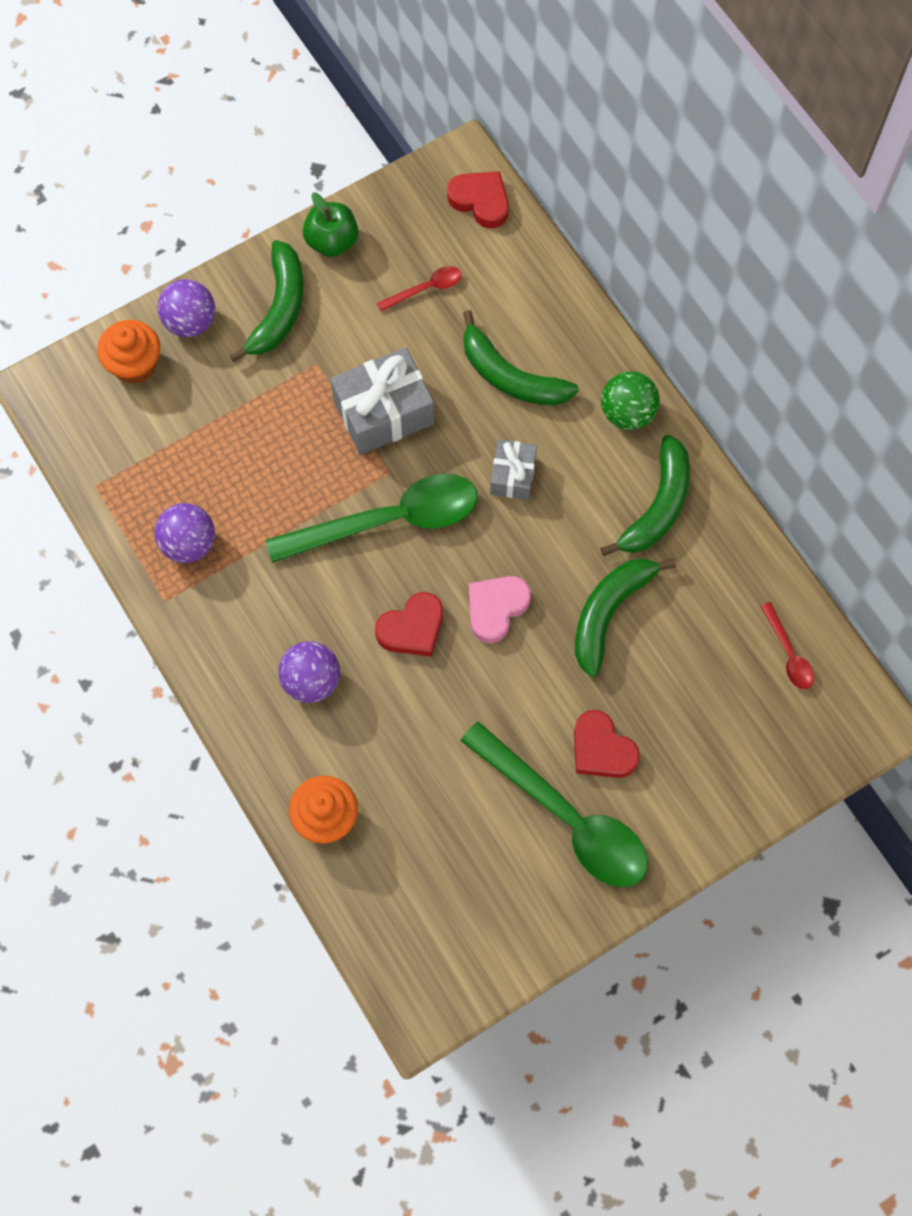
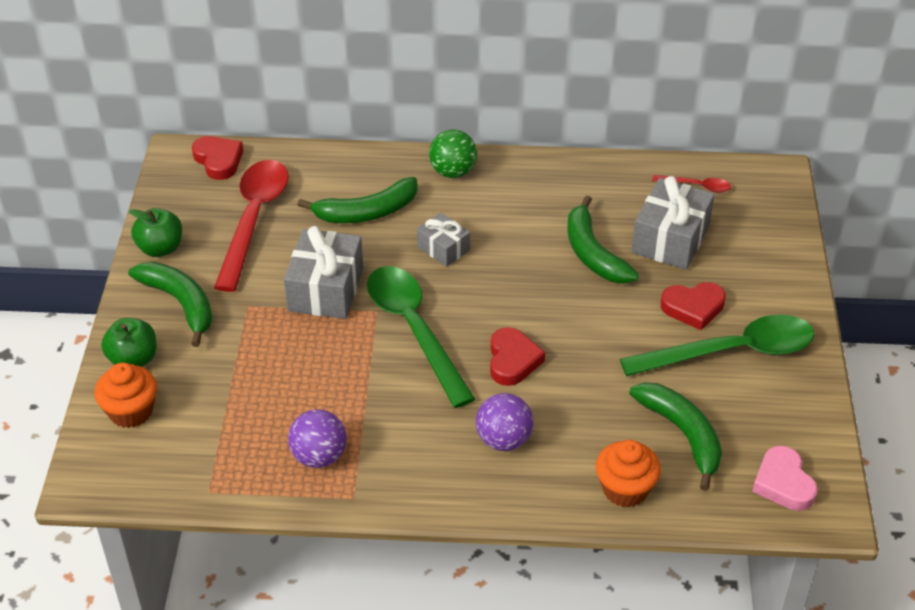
camera: 55 degrees left, 25 degrees down
(190, 322) = (133, 359): purple ball -> green apple
(388, 520) = (414, 330): green spoon -> green spoon turned 45 degrees counterclockwise
(426, 289) = (253, 220): red spoon -> red spoon, size x2.27
(480, 201) = (218, 160): red heart -> red heart turned 75 degrees clockwise
(496, 608) = (538, 308): pink heart -> pink heart (783, 483)
(658, 506) = (535, 192): green banana -> green banana (683, 434)
(686, 673) = (670, 239): none -> grey gift

